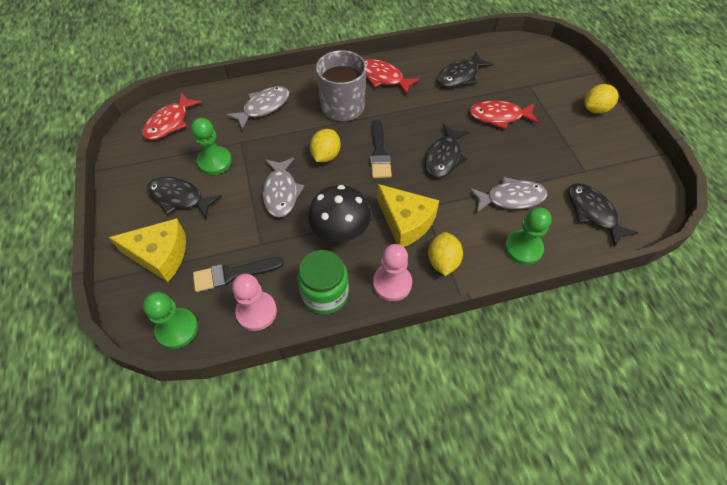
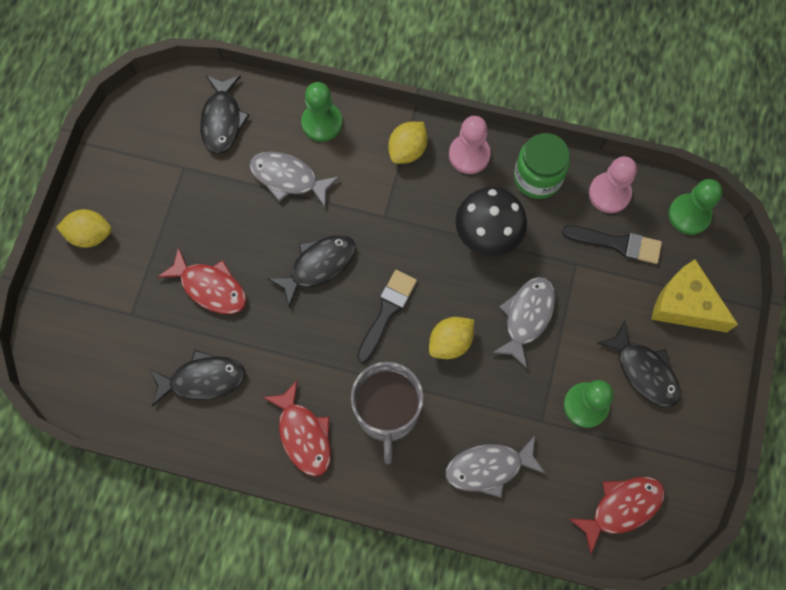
camera: 150 degrees left, 15 degrees up
(406, 222) = (415, 209): yellow cheese -> none

